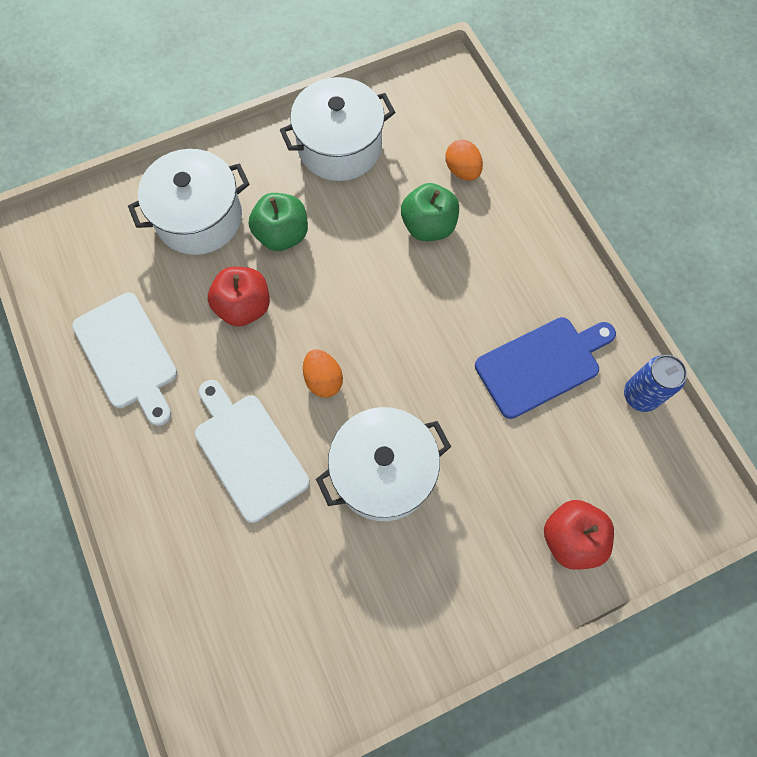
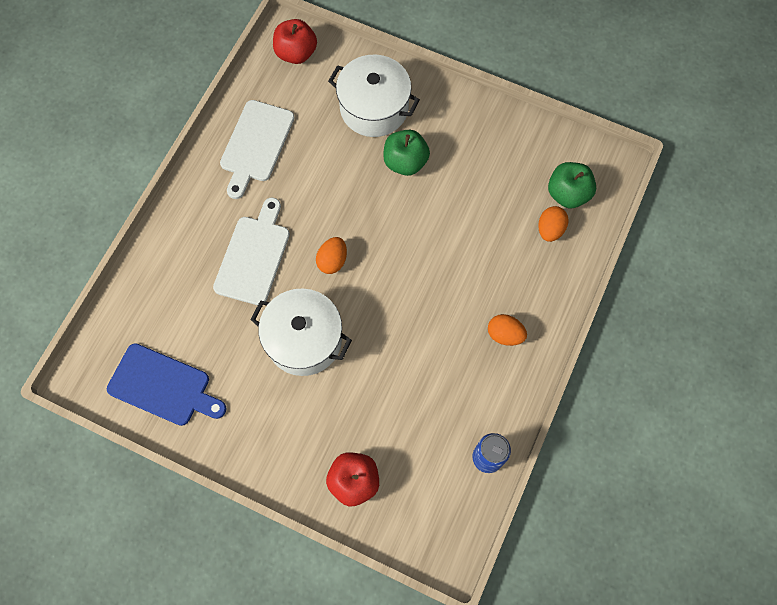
camera: 50 degrees right, 0 degrees up
(244, 307) = (339, 180): red apple -> red apple (296, 53)
(339, 147) = (497, 145): white pot -> none
(428, 226) = (490, 240): green apple -> green apple (567, 194)
(532, 286) = (504, 334): none -> orange egg
(542, 364) = (454, 380): blue cutting board -> blue cutting board (163, 386)

